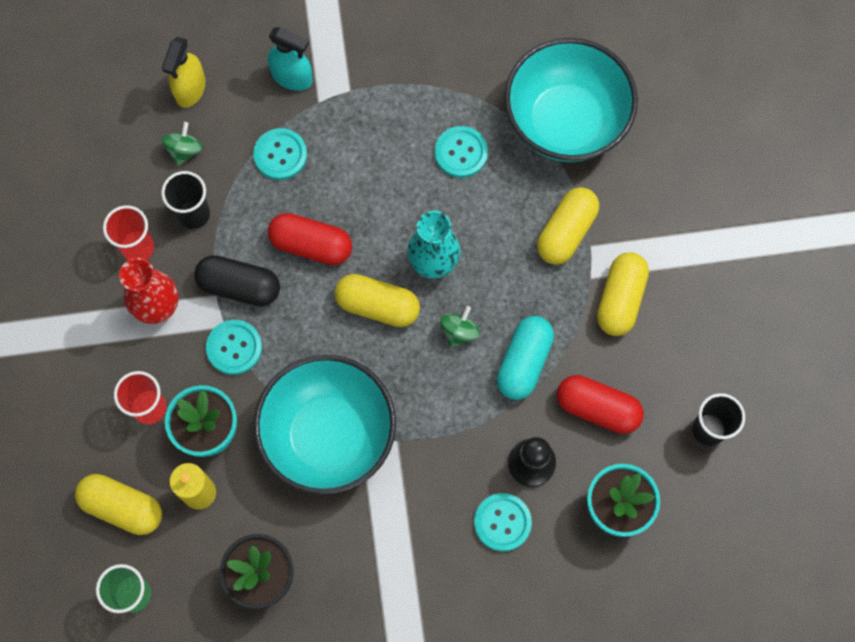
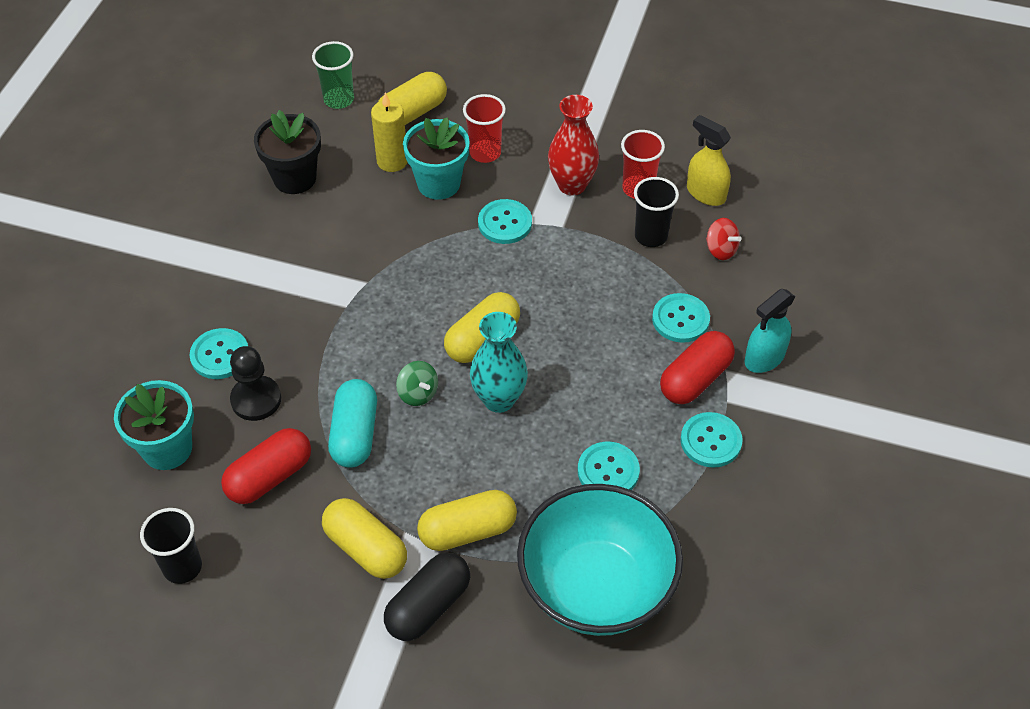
camera: 115 degrees right, 20 degrees down
(184, 150) = (721, 250): green spinning top -> red spinning top
(190, 89) = (786, 274): yellow spray bottle -> yellow spray bottle (705, 193)
(239, 286) = (561, 245): black capsule -> black capsule (428, 606)
(311, 245) = (572, 310): red capsule -> red capsule (695, 379)
(328, 435) = (383, 260): turquoise bowl -> none
(395, 89) = (711, 441): none -> turquoise button
(524, 362) = (355, 434): turquoise capsule -> turquoise capsule turned 45 degrees clockwise
(566, 232) = (468, 531): yellow capsule -> yellow capsule turned 75 degrees counterclockwise

